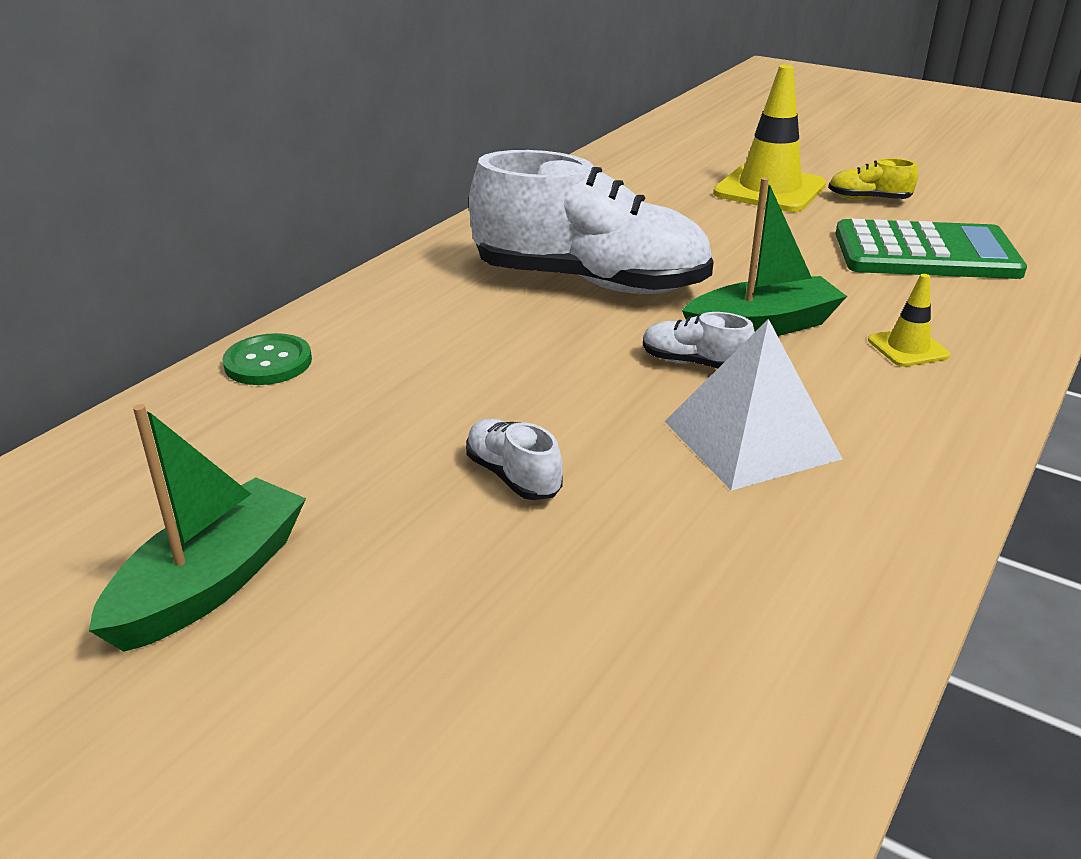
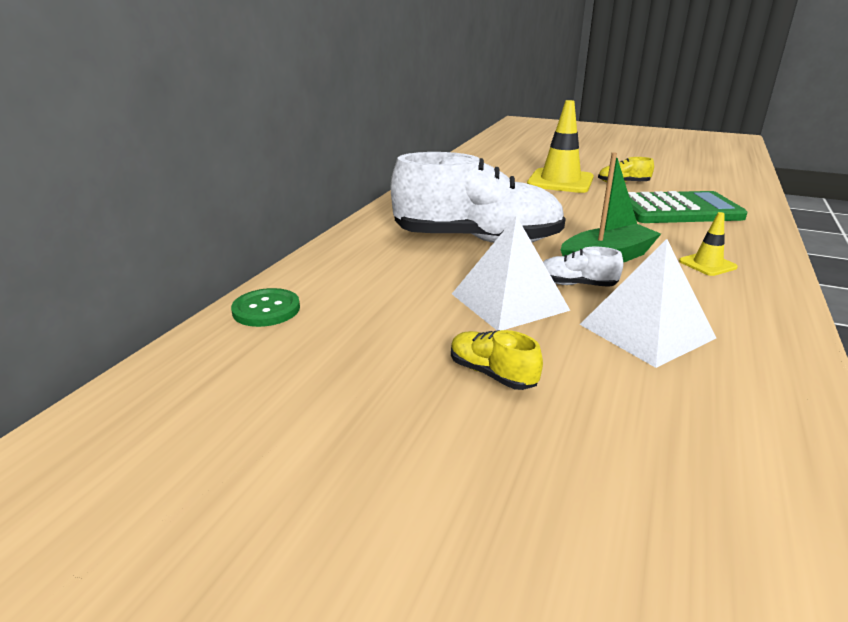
camera: 10 degrees left, 5 degrees down
(211, 583) = (280, 491): green boat -> none
(513, 476) = (492, 374): white shoe -> yellow shoe
(586, 380) = (509, 302): none -> white pyramid

